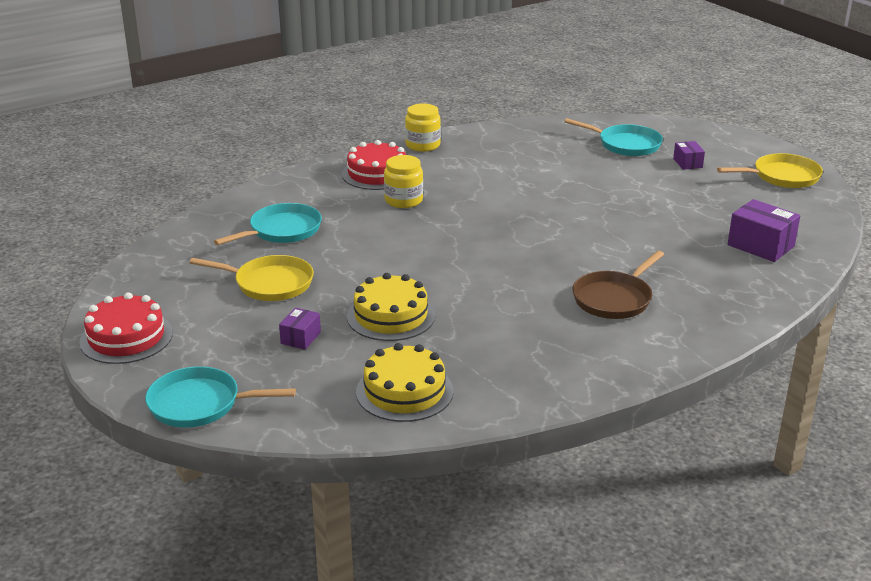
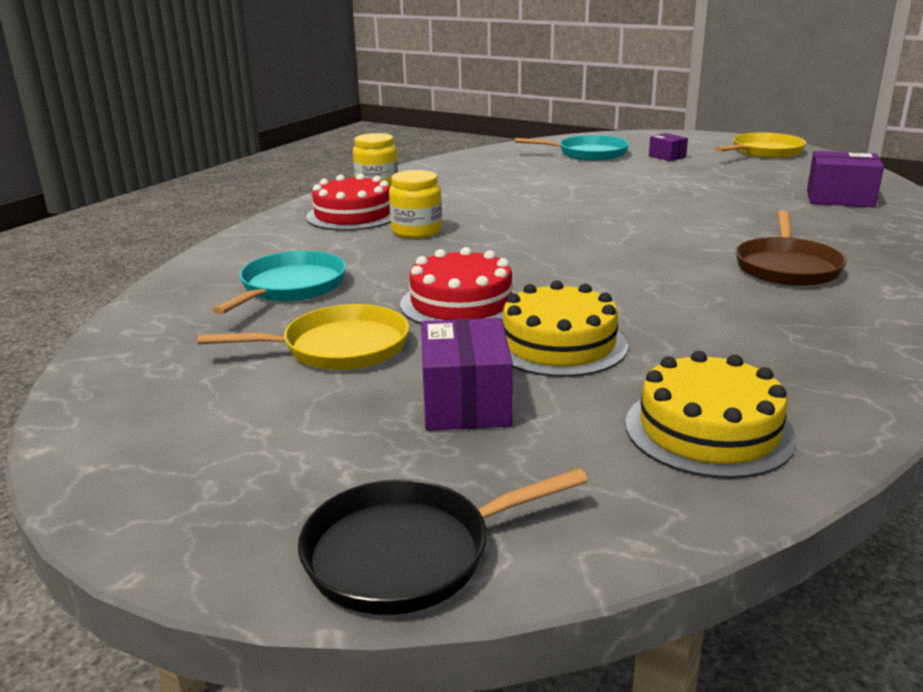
camera: 25 degrees left, 5 degrees down
(126, 337) = (159, 481): red cake -> red cake (461, 303)
(200, 404) = (408, 553): turquoise pan -> black pan
(301, 338) = (465, 402): purple box -> purple box, size x1.75

